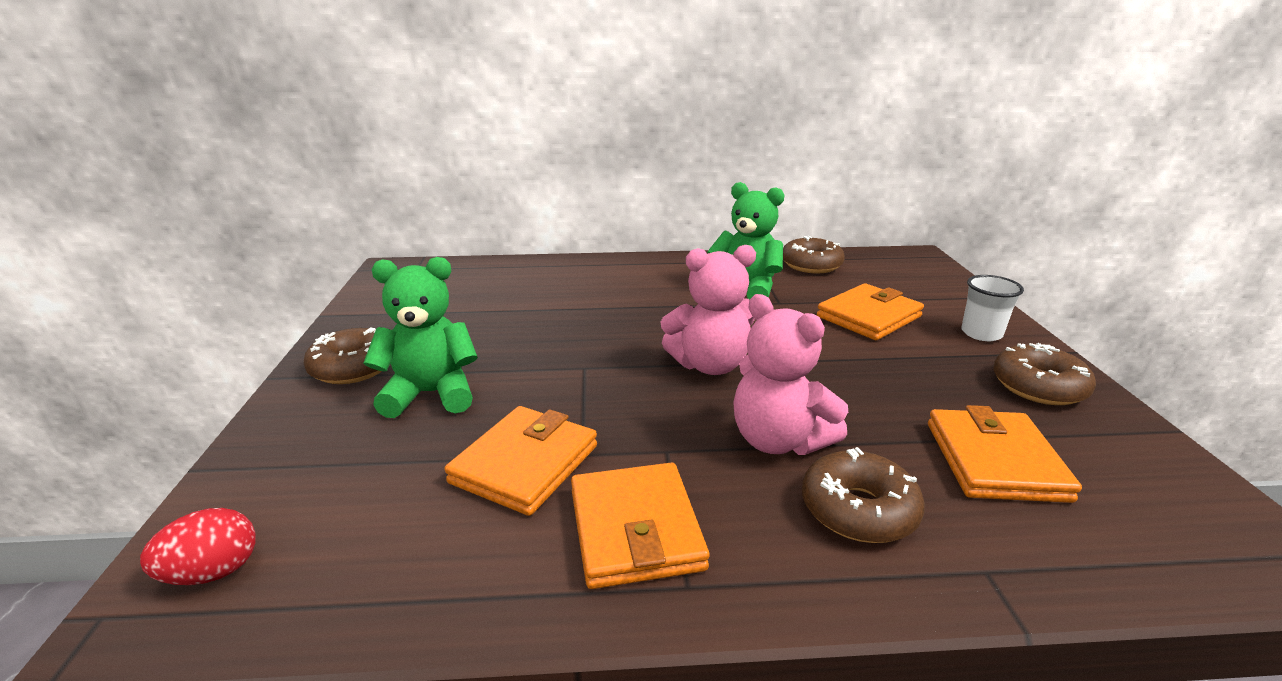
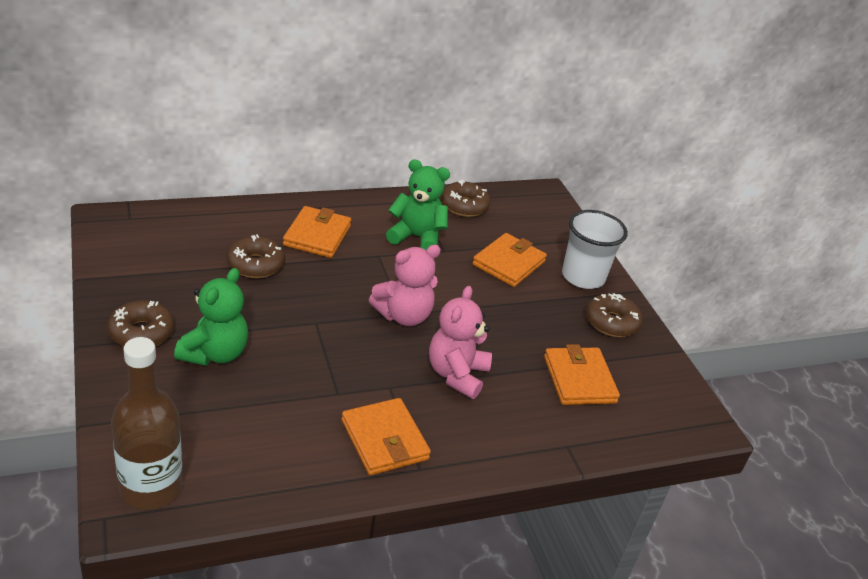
camera: 20 degrees left, 10 degrees up
(213, 572) = (151, 488): red egg -> brown bottle
(431, 394) = (215, 353): green teddy bear -> green teddy bear turned 135 degrees clockwise
(525, 464) = (304, 403): orange wallet -> orange wallet (317, 235)
(778, 440) = (456, 374): pink teddy bear -> pink teddy bear turned 75 degrees clockwise
(858, 510) = (504, 417): brown donut -> brown donut (255, 264)
(981, 333) = (583, 277): white cup -> white cup, size x1.66

